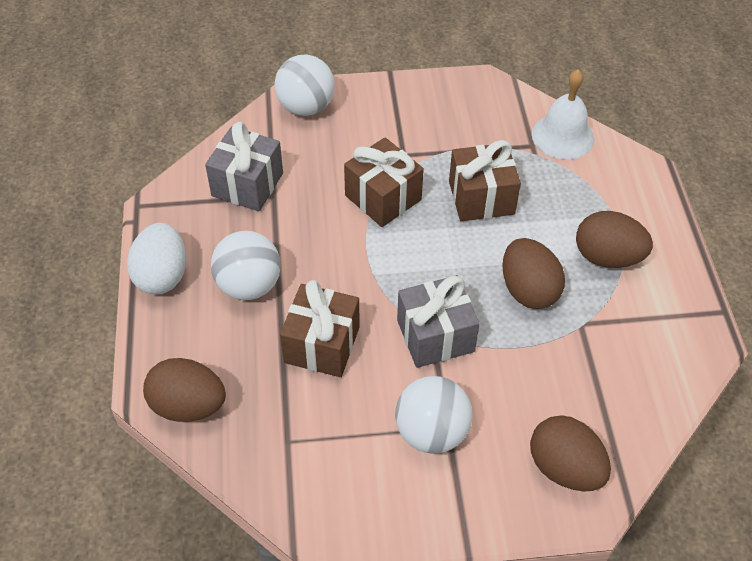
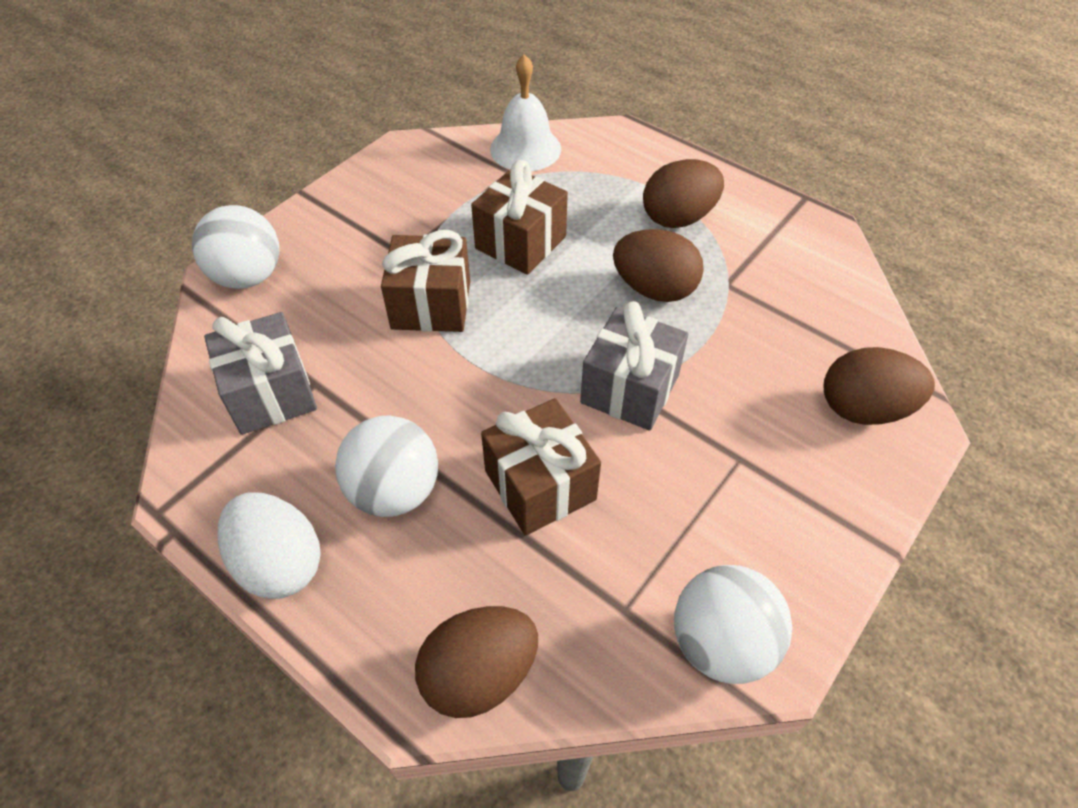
camera: 45 degrees left, 0 degrees up
(431, 432) = (733, 475): white ball -> white ball (721, 642)

